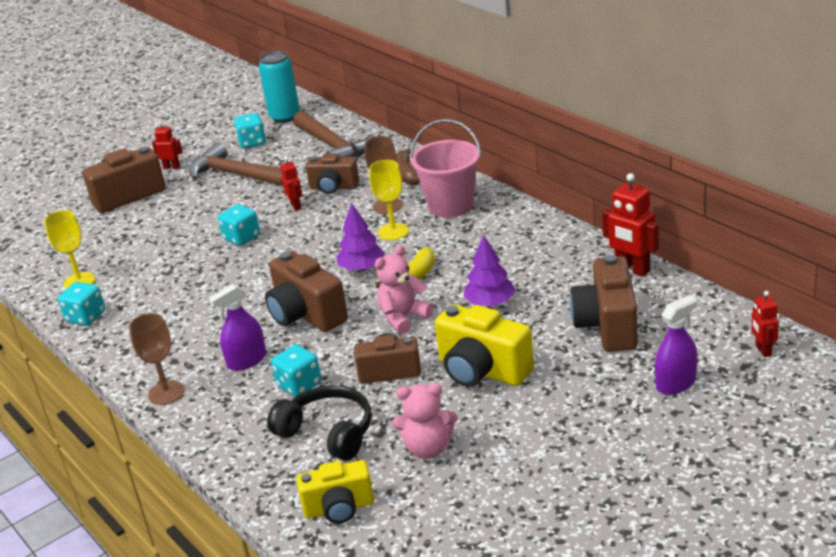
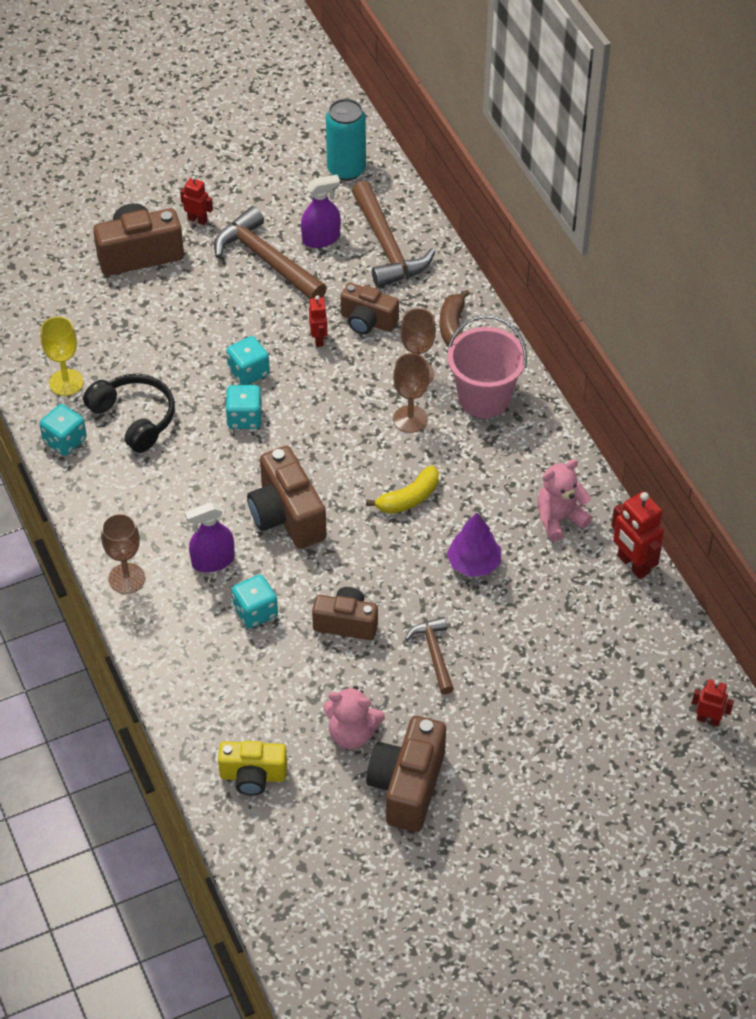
camera: 10 degrees right, 20 degrees up
(252, 142) = (297, 206): turquoise dice -> turquoise dice (244, 418)
(328, 432) = (267, 683): black headphones -> black headphones (134, 418)
(362, 268) = (361, 465): purple tree -> none
(393, 231) = (410, 419): yellow goblet -> brown goblet
(403, 318) = (381, 554): pink teddy bear -> pink teddy bear (559, 519)
(482, 371) = (434, 653): yellow camera -> brown hammer
(607, 325) = (576, 635): brown camera -> brown camera (407, 786)
(676, 383) = (608, 733): purple spray bottle -> purple spray bottle (321, 239)
(763, 350) = (708, 719): red robot -> red robot turned 105 degrees clockwise

